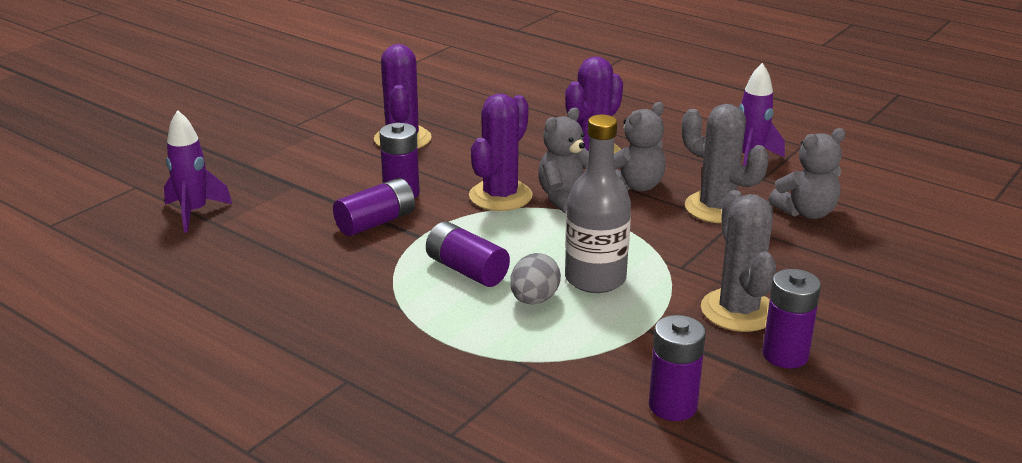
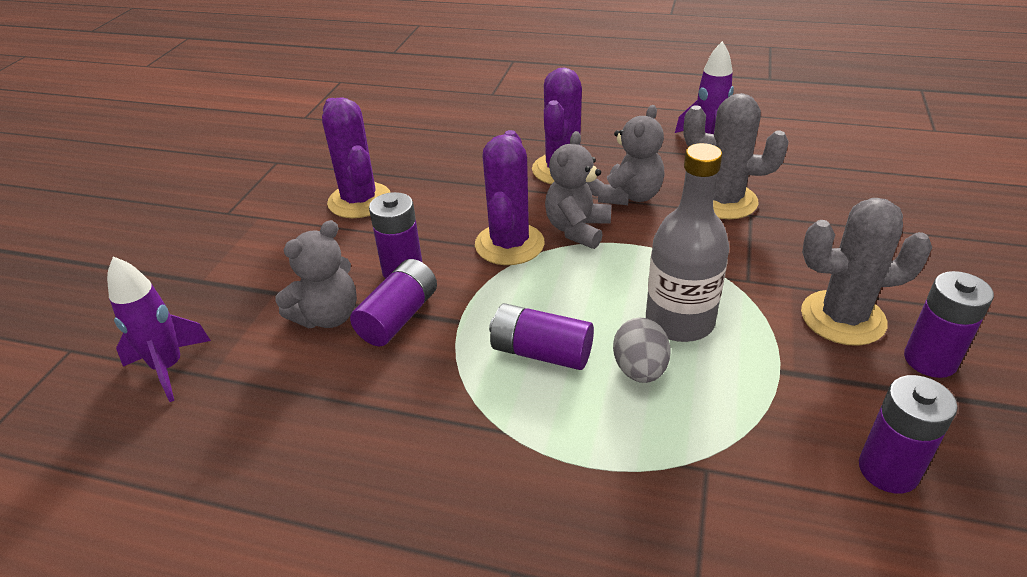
camera: 20 degrees left, 10 degrees up
(738, 311) = (842, 318): grey cactus -> grey cactus turned 60 degrees counterclockwise
(806, 212) = (802, 184): grey teddy bear -> grey teddy bear (328, 316)

